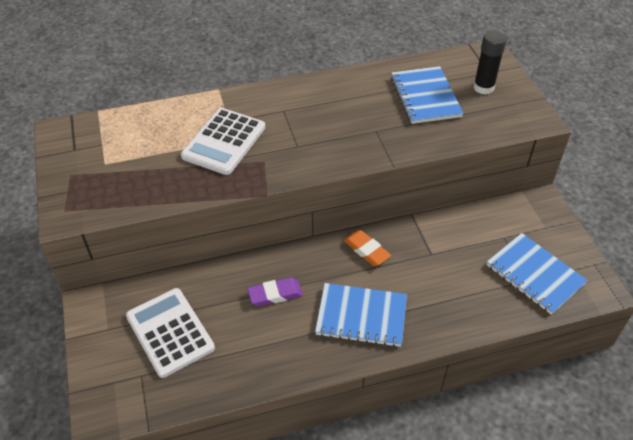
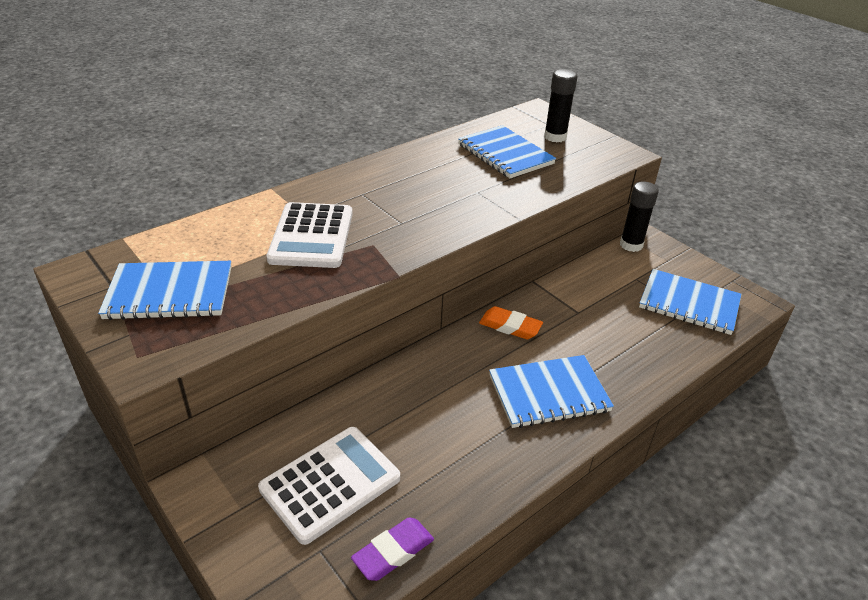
camera: 25 degrees left, 10 degrees down
(106, 166) = (169, 293): none -> blue notebook
(170, 332) = (330, 483): white calculator -> white calculator turned 105 degrees clockwise
(275, 294) = (437, 400): purple eraser -> purple eraser (393, 552)
(522, 203) = (631, 245): none -> black glue stick

